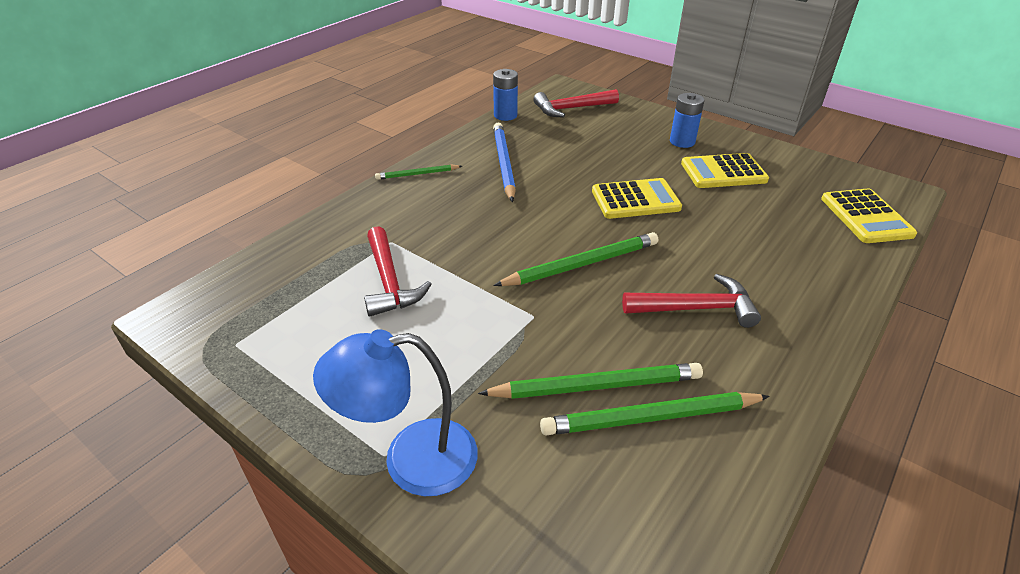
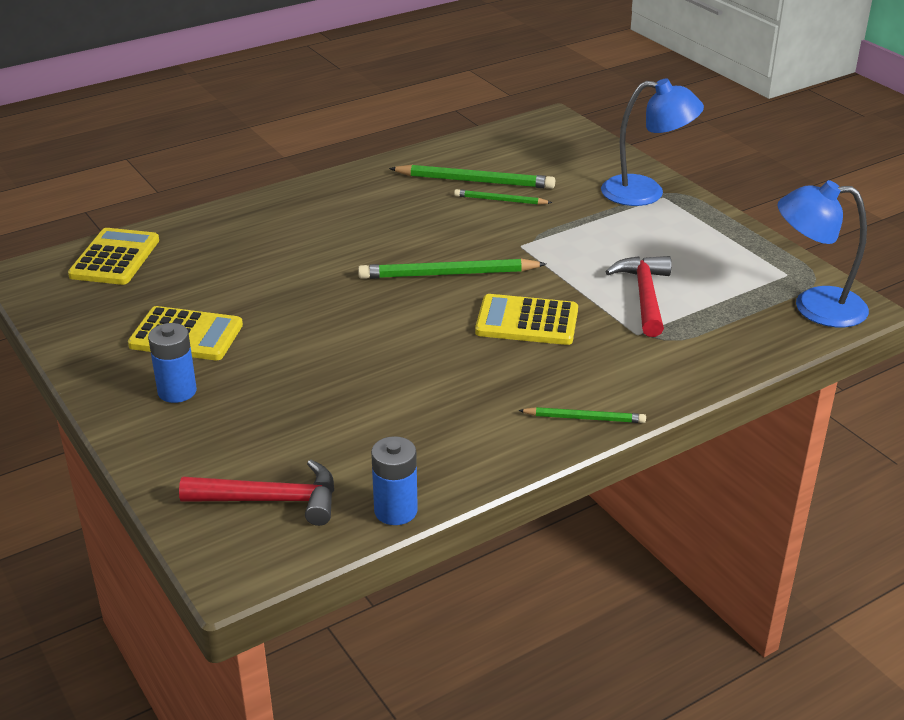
camera: 160 degrees left, 5 degrees down
(217, 306) = (814, 307): none -> blue lamp
(504, 163) = (456, 410): blue pencil -> none
(596, 386) = (500, 200): green pencil -> green pencil, size x0.57
(635, 200) = (331, 324): yellow calculator -> yellow calculator (527, 321)
(696, 308) = (378, 225): red hammer -> none

